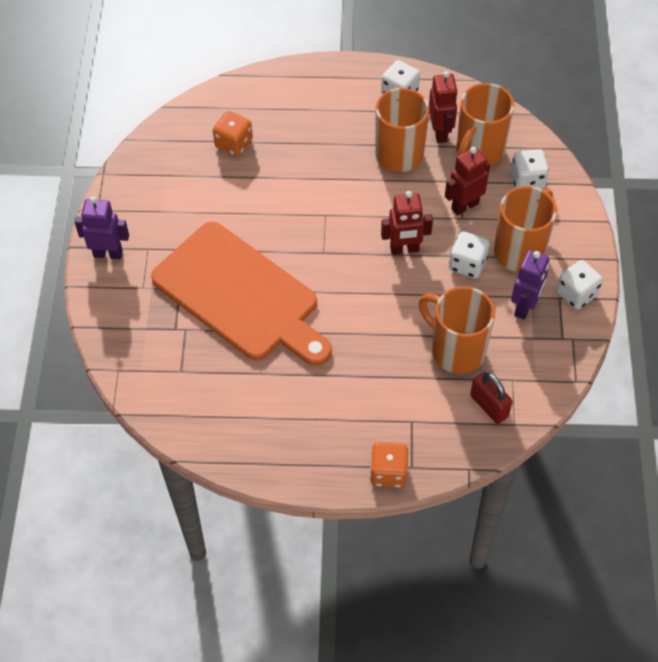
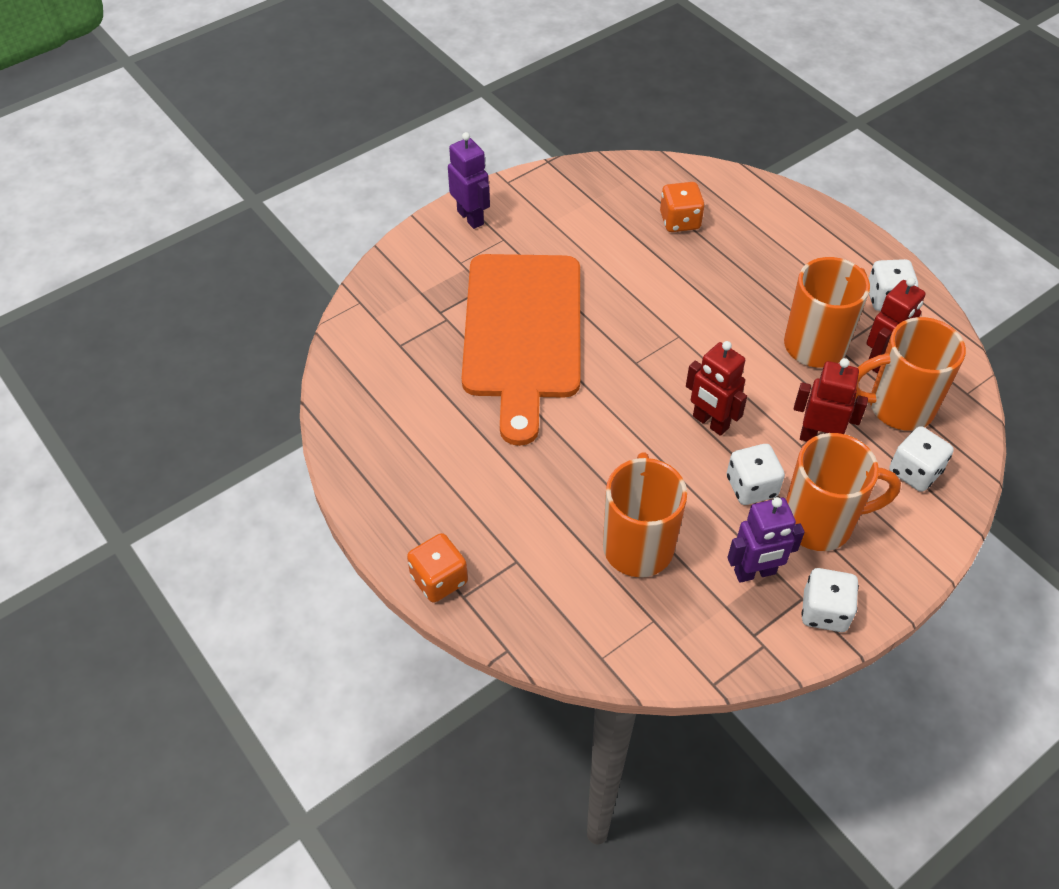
camera: 50 degrees right, 5 degrees down
(489, 406) = (600, 619): red padlock -> none

